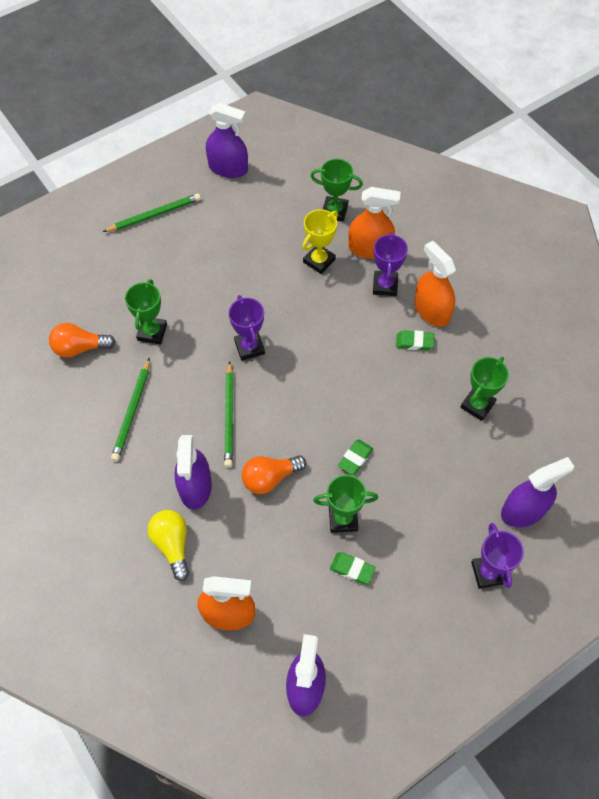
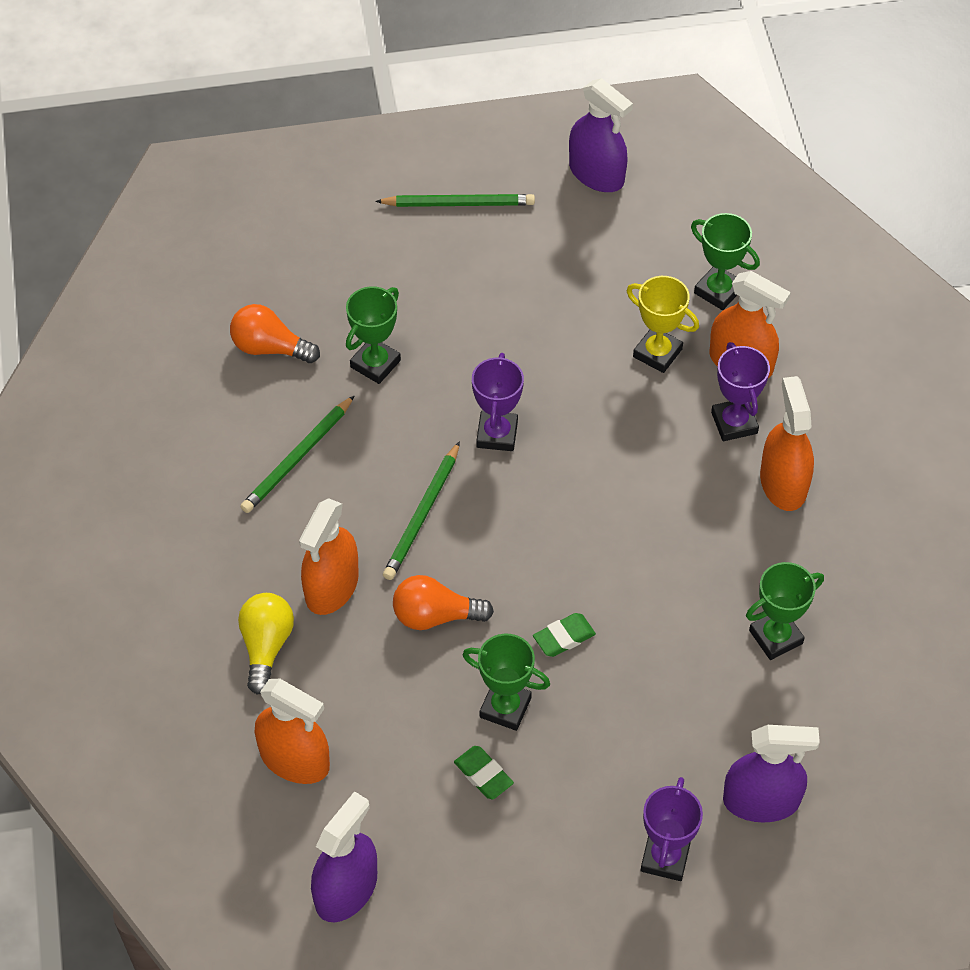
camera: 25 degrees right, 5 degrees down
(195, 487) = (332, 586): purple spray bottle -> orange spray bottle
(319, 261) = (657, 353): yellow trophy -> yellow trophy turned 60 degrees clockwise
(385, 285) = (734, 423): purple trophy -> purple trophy turned 45 degrees counterclockwise
(414, 342) = (733, 517): green eraser -> none

